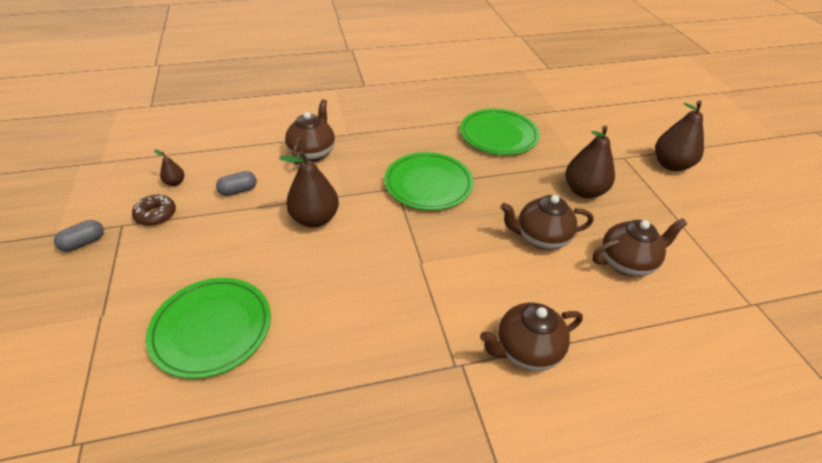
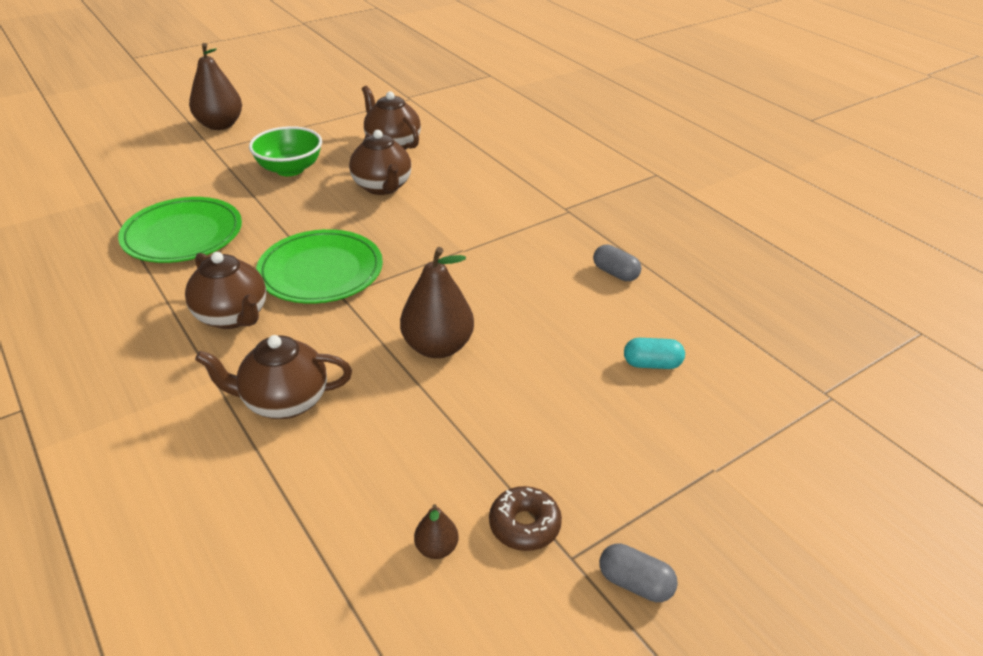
camera: 110 degrees left, 5 degrees down
(212, 329) = (652, 364): green plate -> turquoise capsule
(238, 190) = (418, 450): grey capsule -> grey capsule (615, 273)
(526, 351) = (527, 182): brown teapot -> brown teapot (233, 316)
(584, 191) = (290, 169): brown pear -> green bowl

